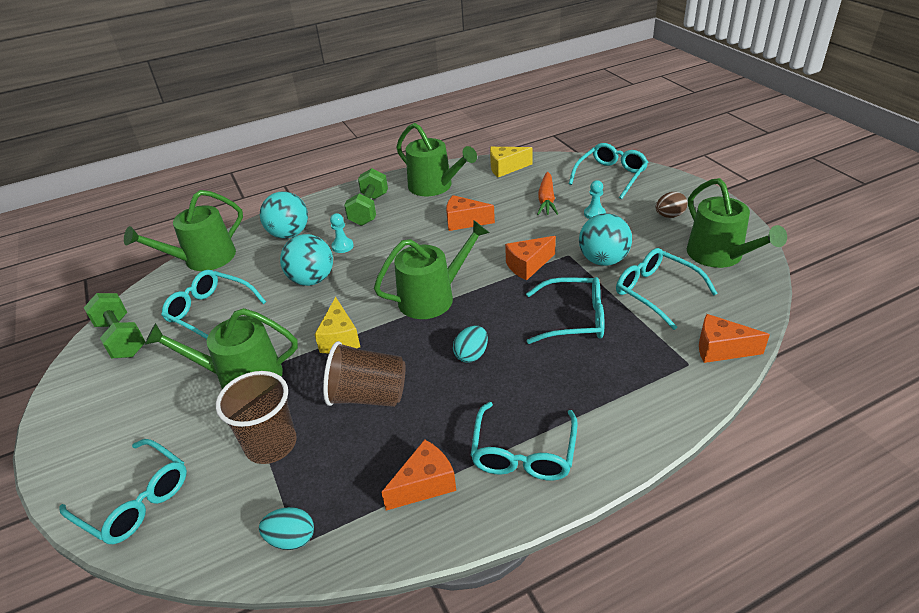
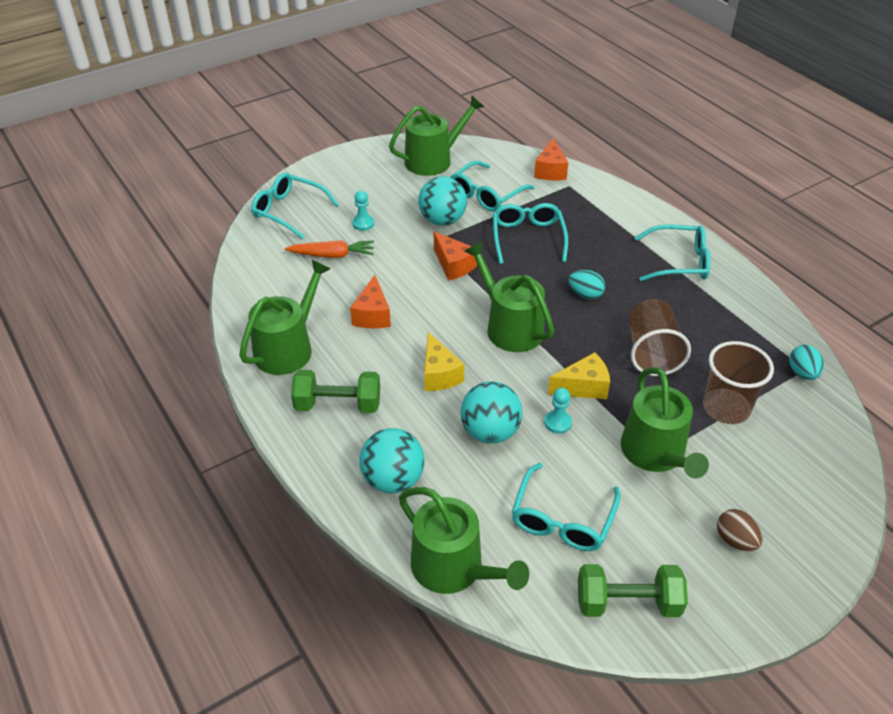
camera: 100 degrees left, 5 degrees up
(121, 338) = (627, 603): green dumbbell -> green dumbbell turned 45 degrees clockwise
(135, 500) = (819, 489): turquoise glasses -> none
(342, 246) = (421, 416): turquoise pawn -> turquoise pawn (557, 422)
(425, 484) = (726, 308): orange cheese -> none
(506, 168) = (254, 288): yellow cheese -> yellow cheese (439, 374)
(669, 216) = (370, 180): brown egg -> brown egg (735, 540)

